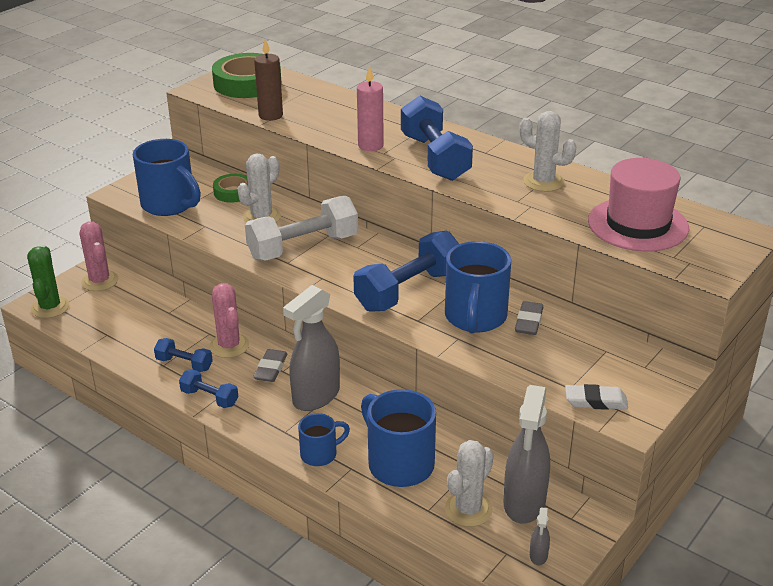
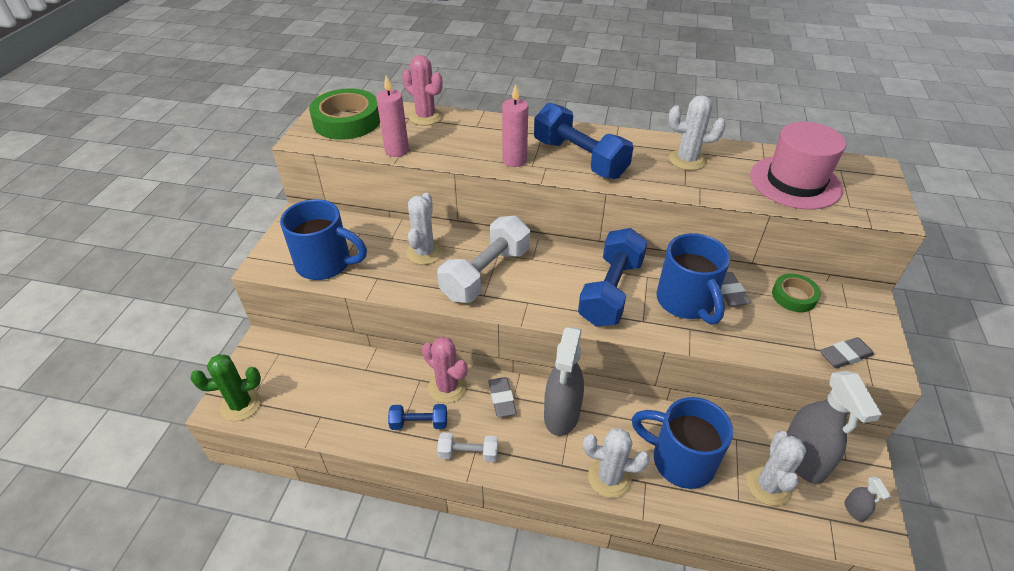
camera: 25 degrees left, 10 degrees up
(50, 307) = (241, 404): green cactus -> green cactus turned 75 degrees counterclockwise
(100, 281) = (274, 356): pink cactus -> pink cactus (425, 117)
(209, 398) = (468, 453): blue dumbbell -> white dumbbell
(233, 192) = (378, 232): green tape -> green tape (794, 296)
(270, 115) = (397, 151): brown candle -> pink candle
(320, 454) = (609, 478): blue mug -> white cactus
(595, 401) = (845, 355): white eraser -> grey eraser

